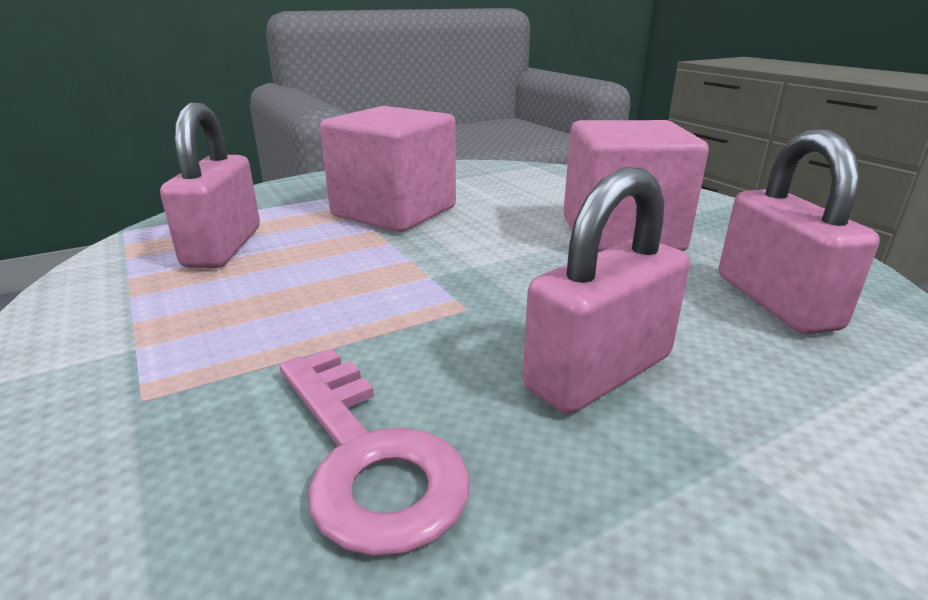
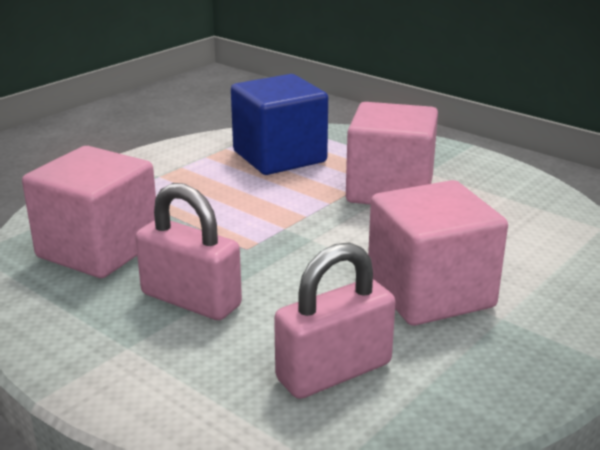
camera: 70 degrees right, 0 degrees up
(224, 247) = (279, 157): pink padlock -> blue cube
(366, 456) = (98, 249): pink key -> pink cube

